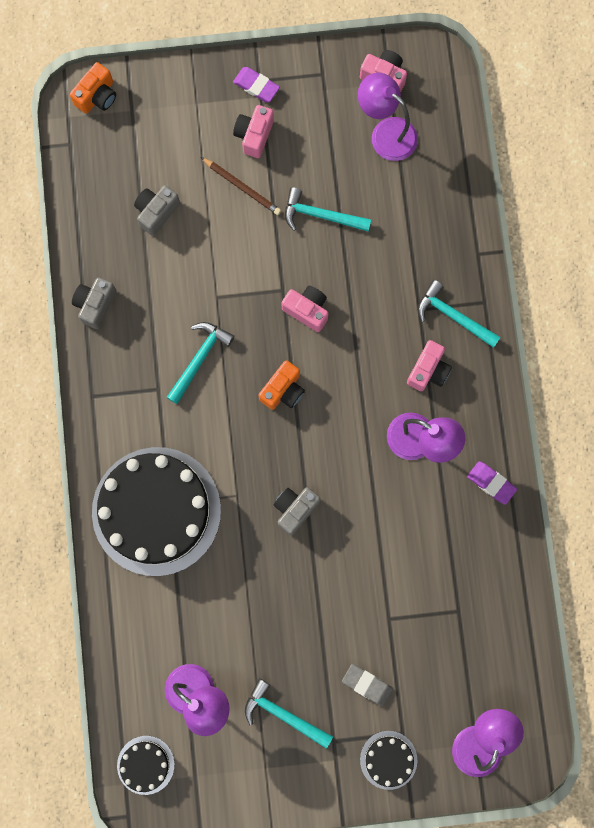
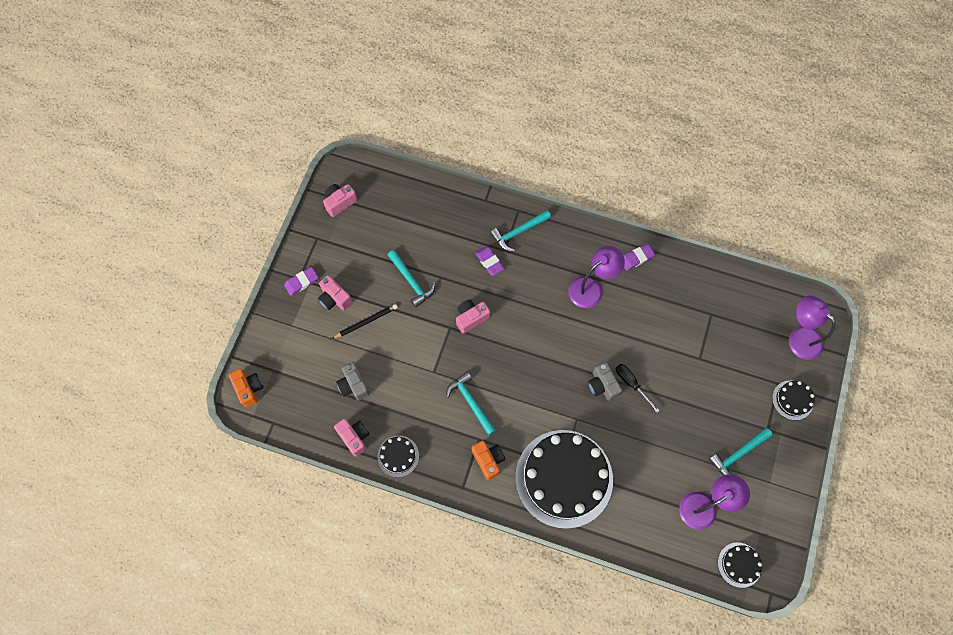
camera: 65 degrees left, 10 degrees down
(95, 305) = (398, 456): grey camera -> black cake
(242, 187) = (366, 322): brown pencil -> black pencil
(283, 390) = (518, 357): orange camera -> orange camera (488, 460)
(314, 545) = (631, 384): none -> black screwdriver
(321, 215) = (411, 281): turquoise hammer -> turquoise hammer turned 75 degrees counterclockwise
(367, 684) = (738, 391): grey eraser -> none
(386, 133) = (377, 218): purple lamp -> none
(394, 298) = (489, 262): none -> purple eraser
(428, 370) = (547, 262): pink camera -> pink camera (354, 437)

